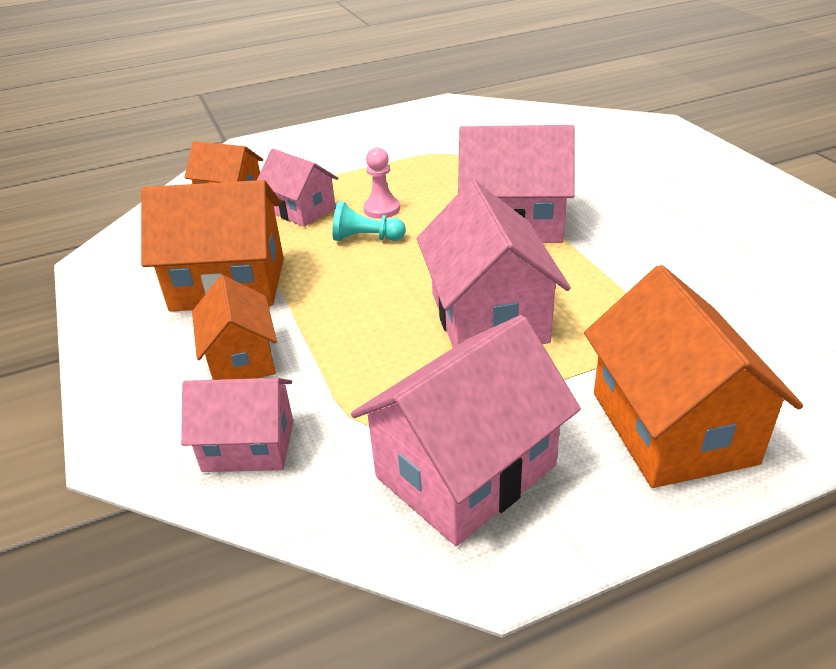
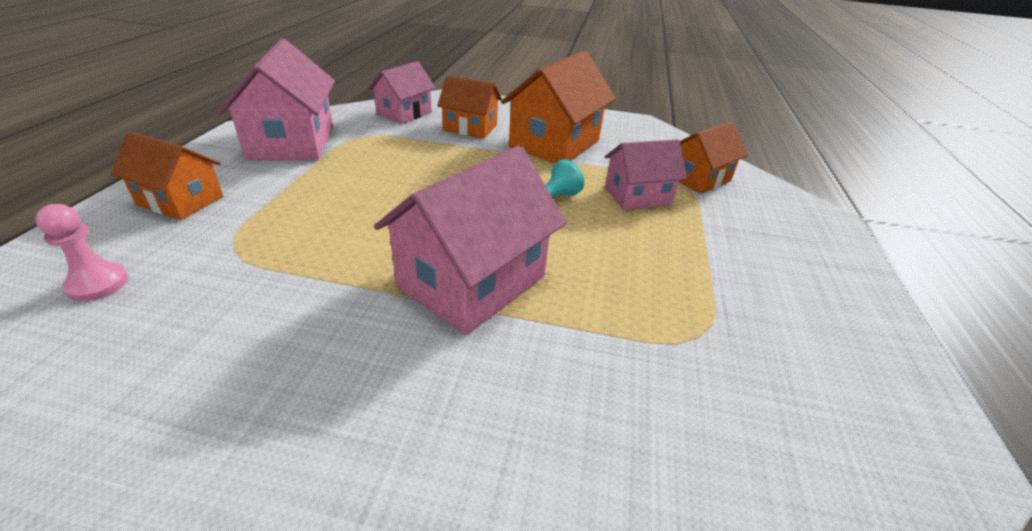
camera: 120 degrees right, 0 degrees up
(382, 209) = (594, 228): pink pawn -> pink pawn (98, 284)
(488, 317) = (374, 200): pink house -> none
(672, 427) = (180, 200): orange house -> orange house, size x0.61

